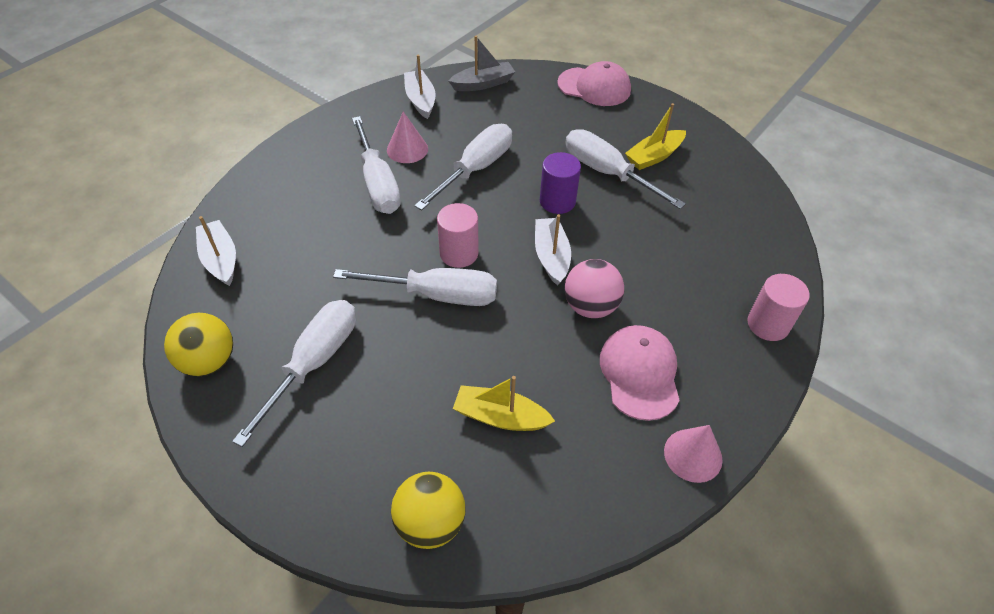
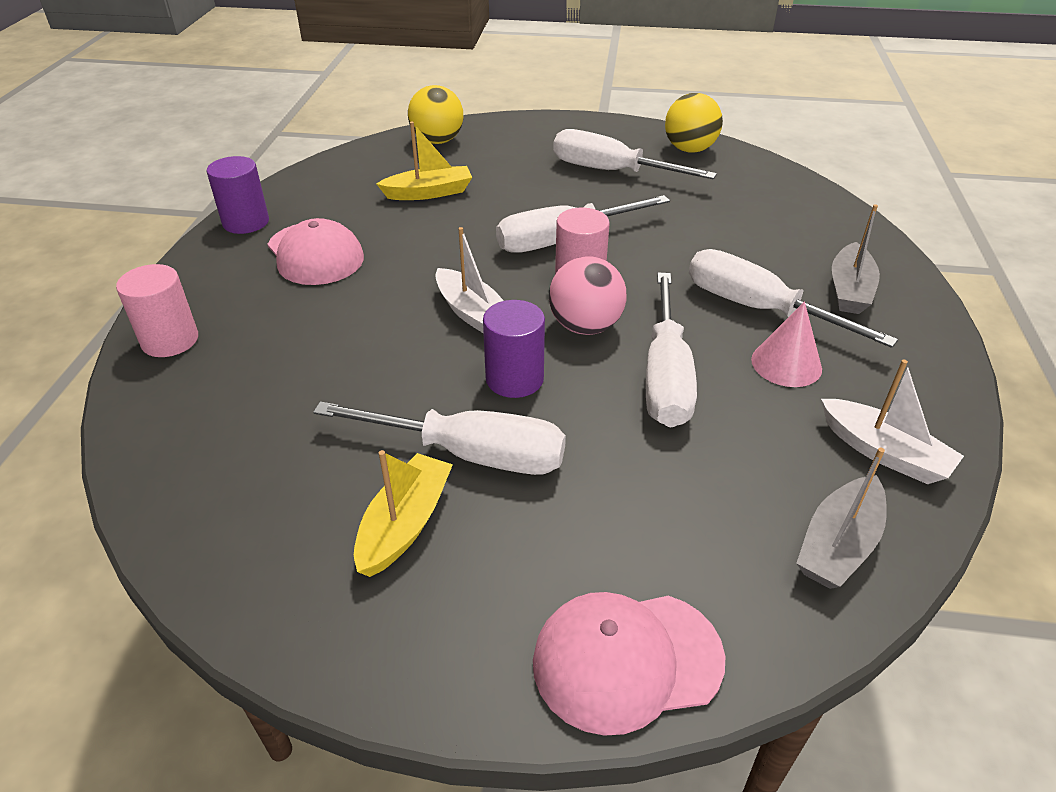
camera: 150 degrees right, 10 degrees down
(220, 259) = (791, 196): white boat -> none
(310, 171) = (849, 290): none -> grey boat
(313, 363) = (611, 171): white screwdriver -> white screwdriver turned 120 degrees clockwise
(590, 306) = (395, 285): pink ball -> pink ball (585, 326)
(693, 455) = (246, 222): pink cone -> purple cylinder

